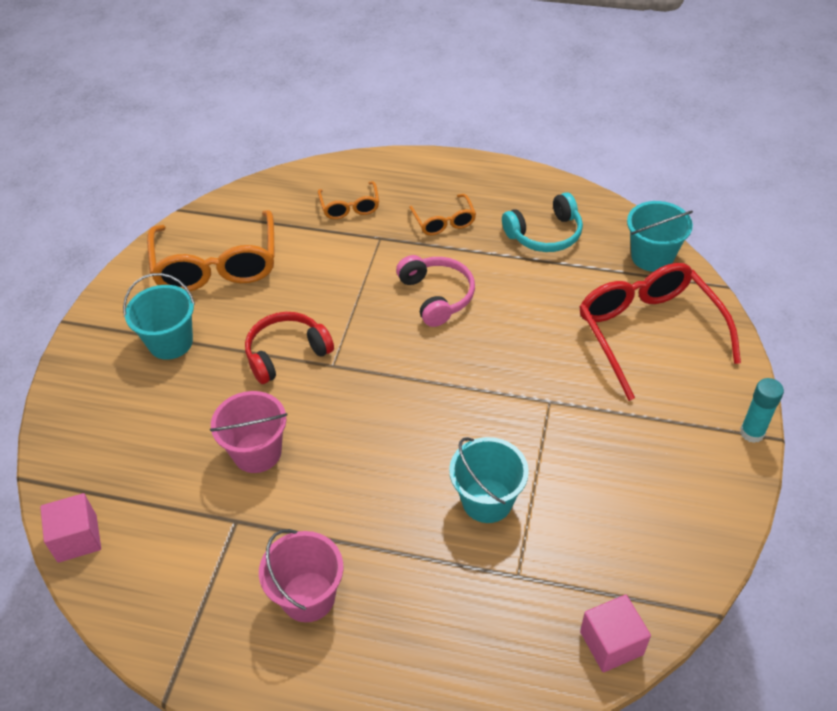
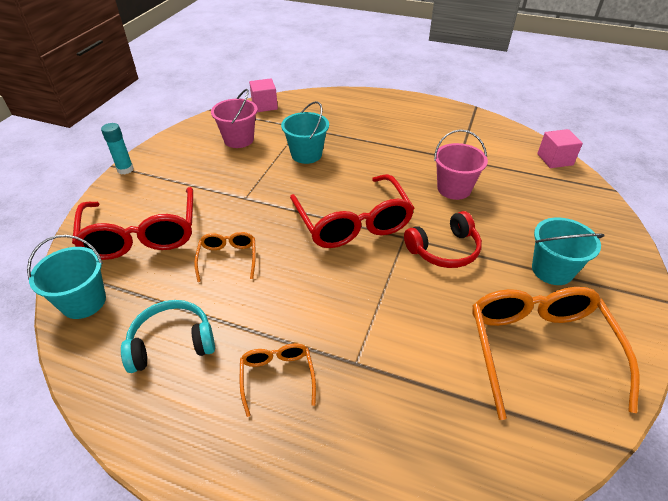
camera: 175 degrees left, 5 degrees down
(308, 596) = (411, 129): pink bucket -> pink bucket (239, 139)
(350, 207) = (391, 418): orange glasses -> orange glasses (228, 258)
(397, 378) = (353, 223): none -> red glasses
(436, 296) = (307, 285): pink headphones -> none

